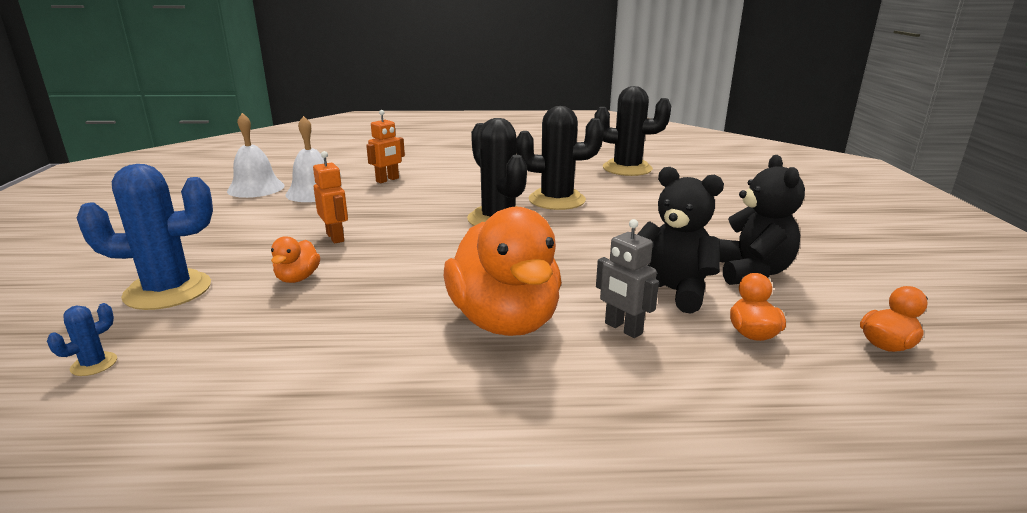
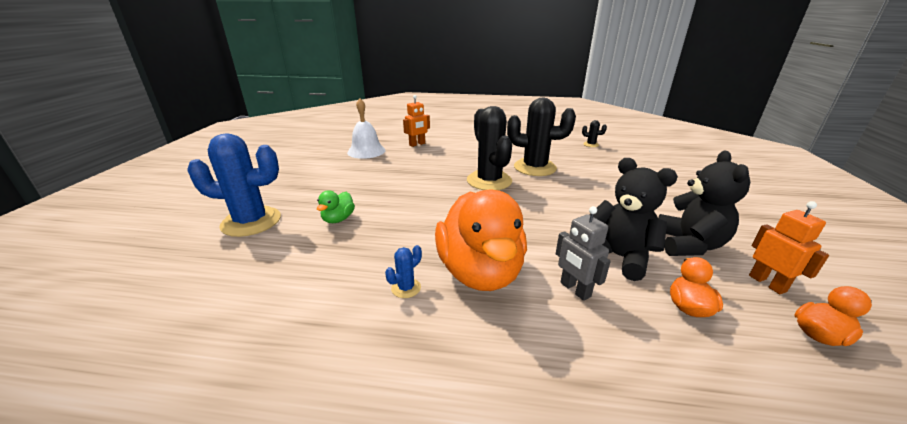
camera: 10 degrees right, 5 degrees up
(94, 364) = (185, 278): blue cactus -> blue cactus (406, 288)
(256, 188) = (330, 145): white bell -> none
(297, 278) = (338, 219): orange duck -> green duck
(335, 237) = (372, 187): orange robot -> orange robot (767, 283)
(627, 168) = (591, 144): black cactus -> black cactus, size x0.41

